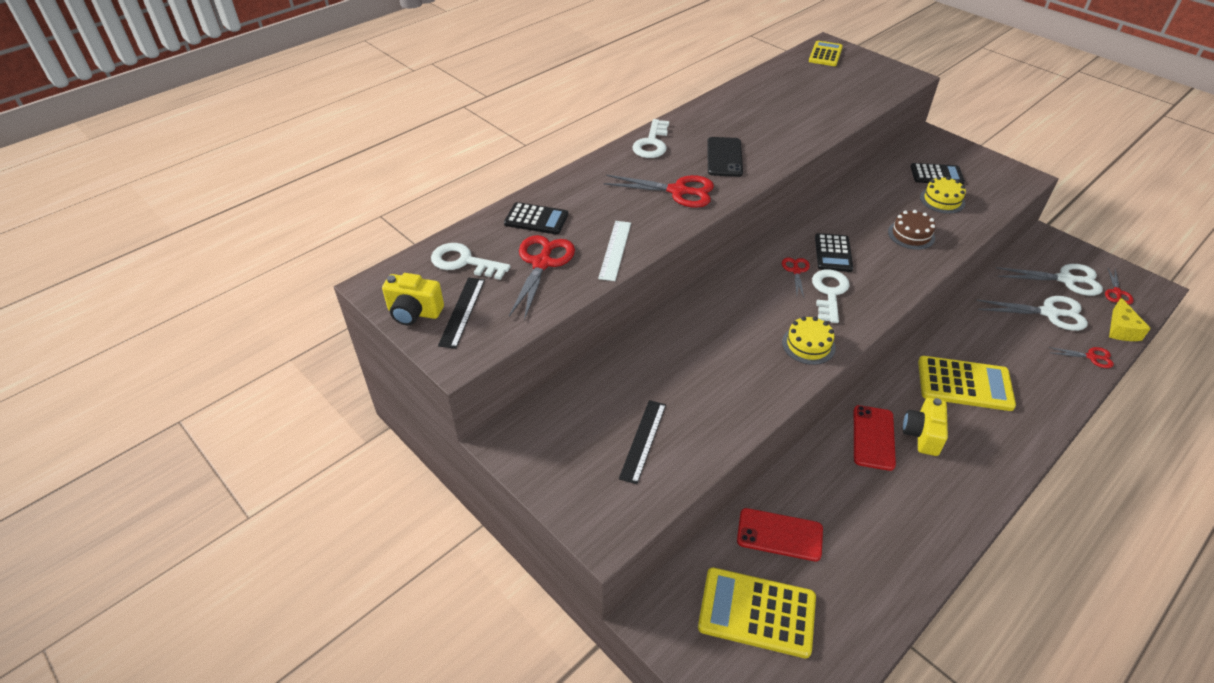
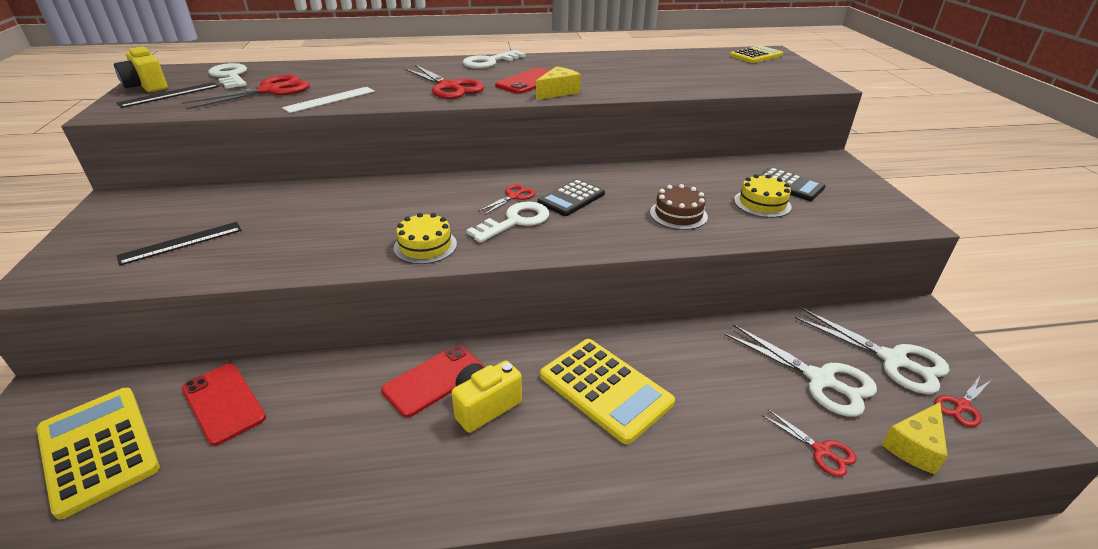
camera: 35 degrees right, 10 degrees down
(536, 219) = (320, 72): black calculator -> none
(724, 157) = (529, 81): black phone -> red phone
(764, 161) = (558, 92): none -> yellow cheese

